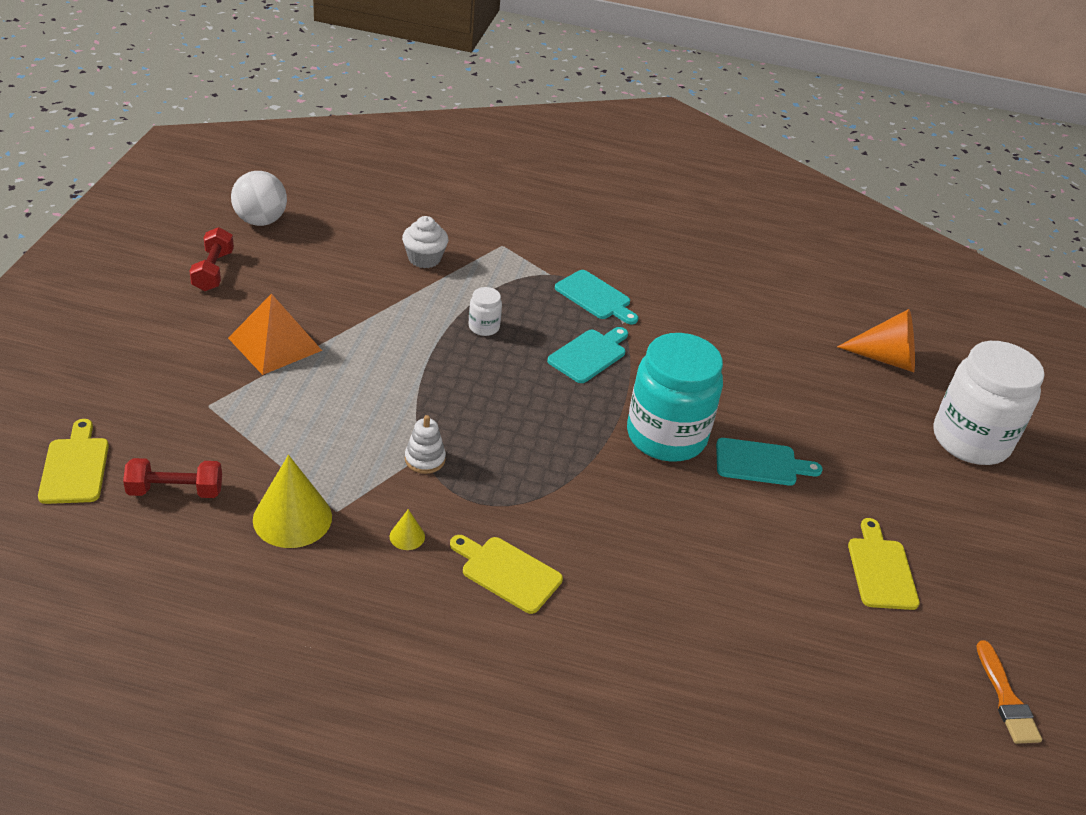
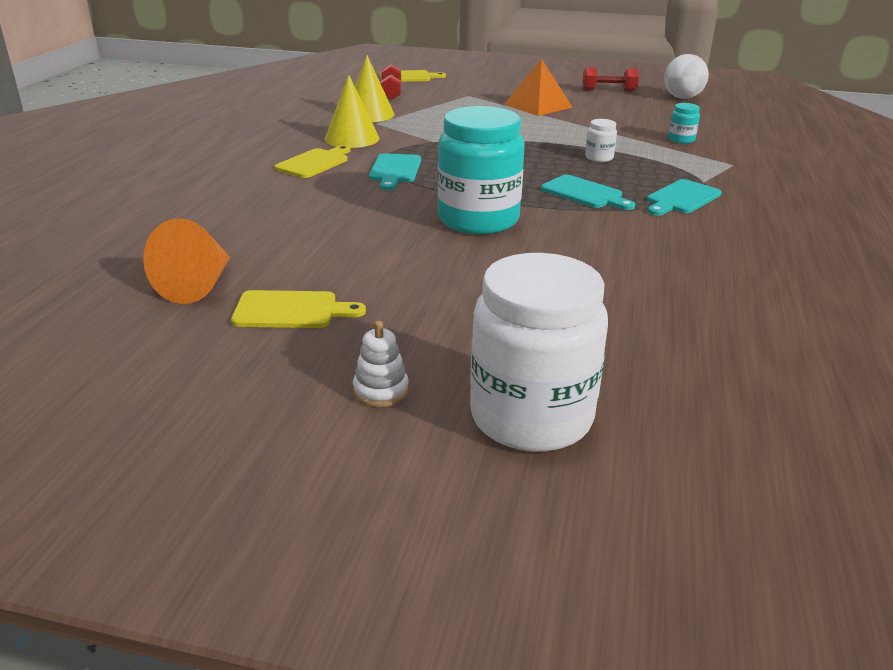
camera: 95 degrees right, 10 degrees down
(407, 536) = (352, 138): yellow cone -> yellow cone, size x2.21
(424, 258) = (681, 139): white cupcake -> turquoise jar
(425, 459) = (428, 142): white stacking toy -> white stacking toy (381, 391)
(760, 463) = (449, 260): turquoise cutting board -> turquoise cutting board (395, 170)
(886, 358) = (692, 367): orange cone -> orange cone (198, 285)
(1006, 698) = (91, 362): orange brush -> none

